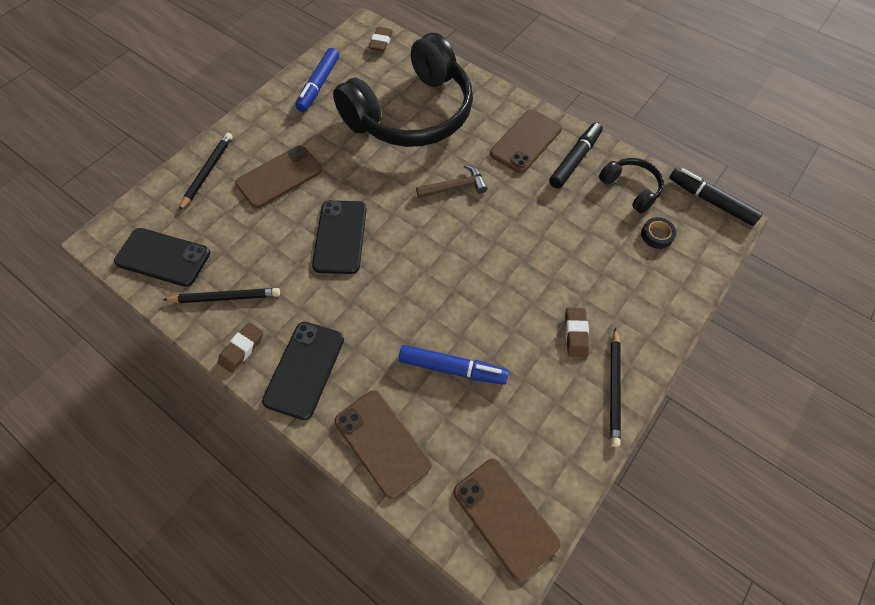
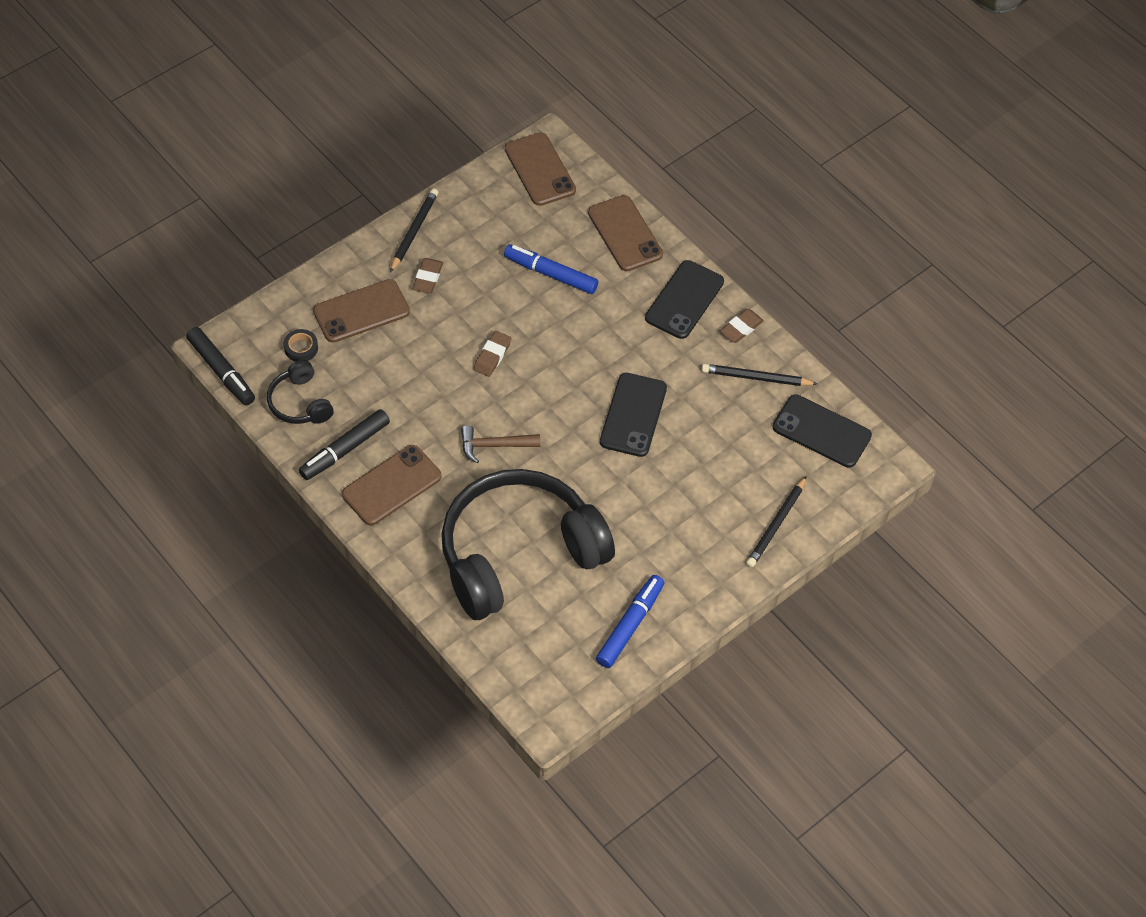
camera: 170 degrees left, 5 degrees down
(279, 177) = (693, 500): brown phone -> brown phone (361, 311)
(381, 42) = (531, 684): brown eraser -> brown eraser (492, 356)

